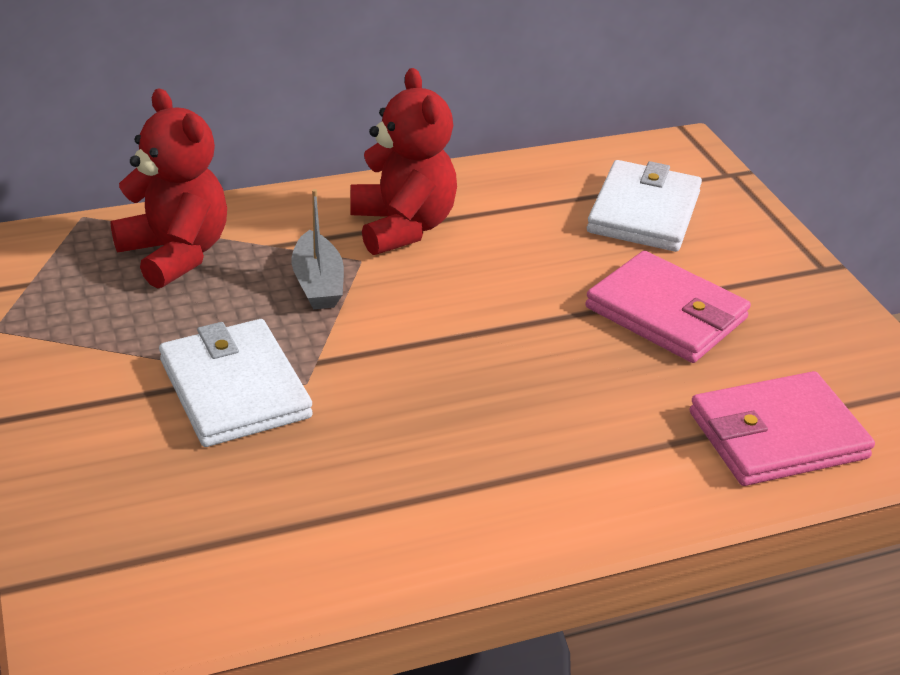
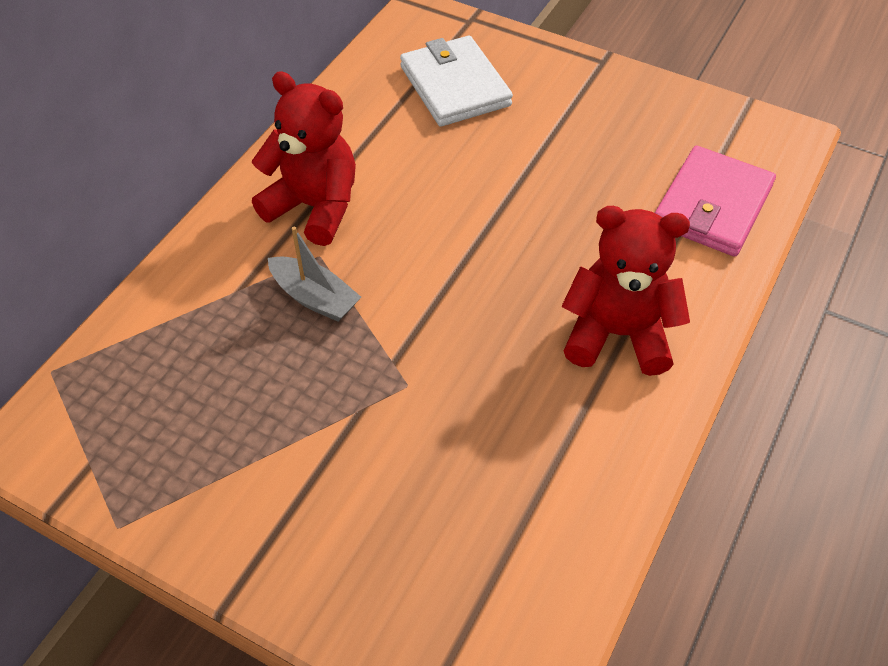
camera: 40 degrees left, 15 degrees up
(176, 254) = (175, 350): red teddy bear -> red teddy bear (617, 334)
(234, 389) = (367, 429): white wallet -> none
(666, 313) = (557, 159): pink wallet -> none

